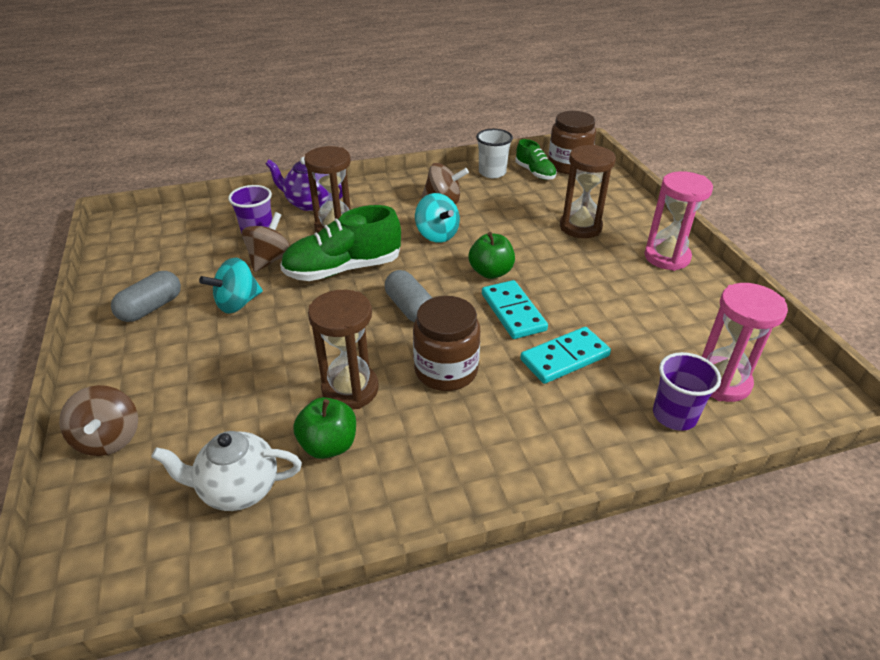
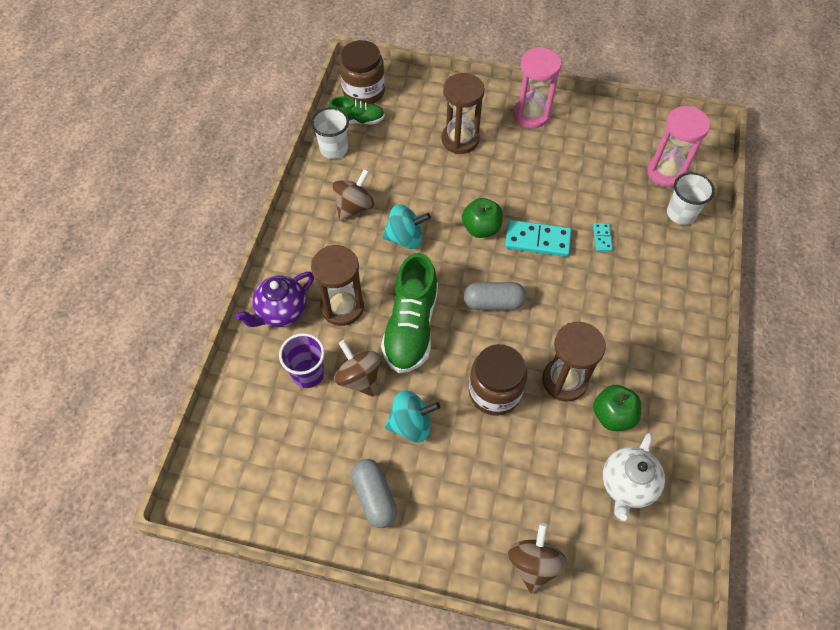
camera: 60 degrees left, 20 degrees up
(109, 439) = (534, 563): brown spinning top -> brown spinning top turned 90 degrees counterclockwise
(237, 303) = (411, 424): turquoise spinning top -> turquoise spinning top turned 90 degrees counterclockwise
(446, 370) = (576, 312): brown jar -> brown jar (494, 392)
(565, 358) = (602, 238): turquoise domino -> turquoise domino, size x0.51
(674, 415) = (681, 213): purple cup -> white cup

